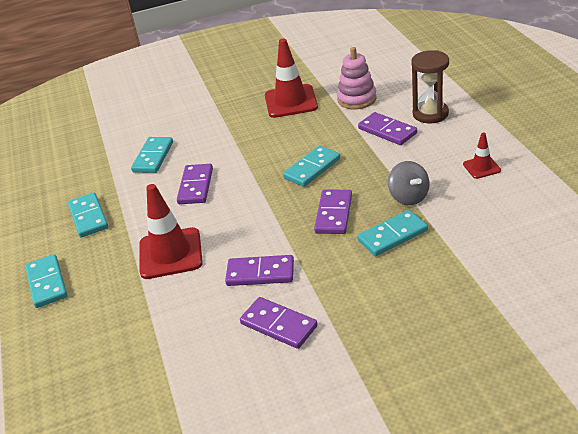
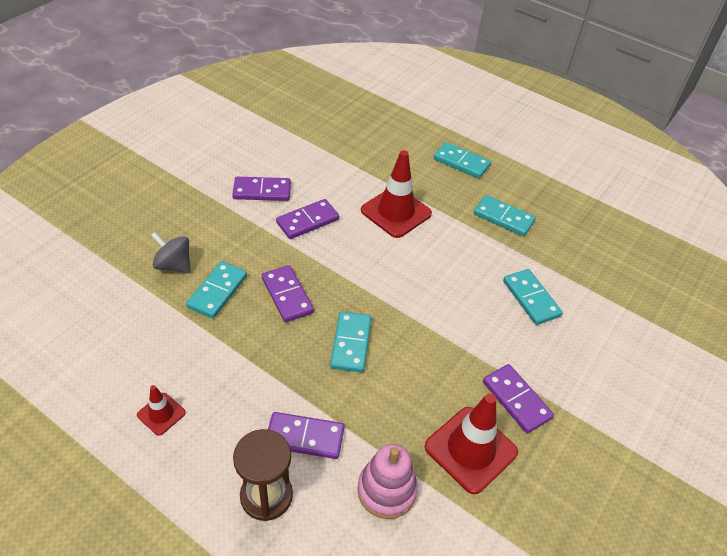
camera: 135 degrees right, 10 degrees up
(195, 186) = (447, 280): purple domino -> purple domino (516, 400)
(408, 197) = (225, 341): grey spinning top -> grey spinning top (174, 265)

